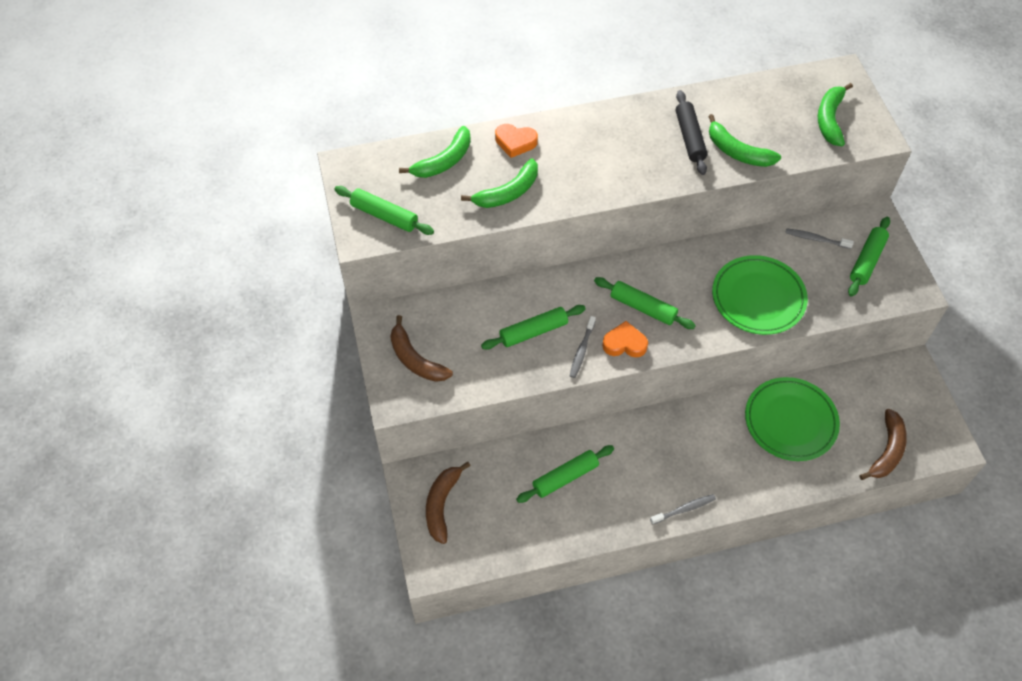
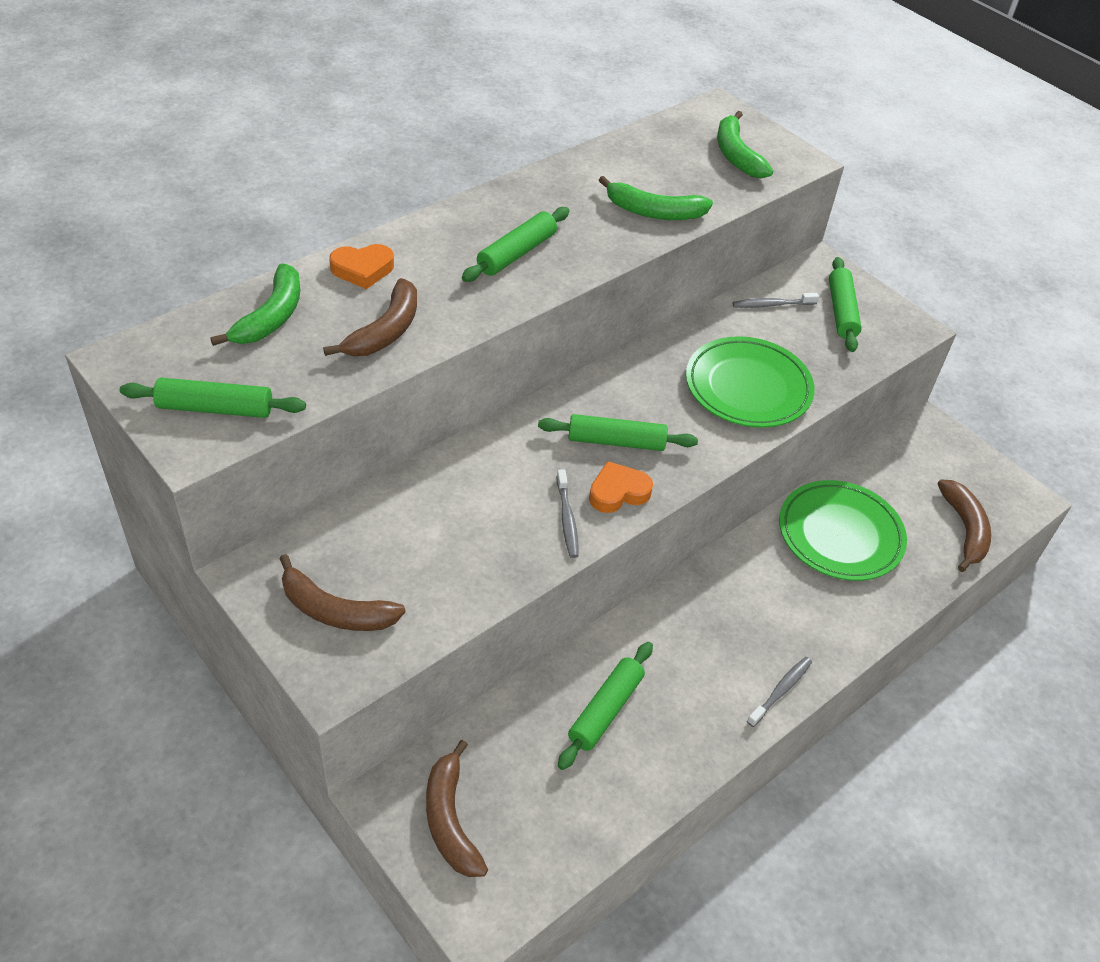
camera: 30 degrees left, 10 degrees down
(508, 192) = (386, 331): green banana -> brown banana
(533, 331) = (488, 517): green rolling pin -> green rolling pin (516, 253)
(689, 137) = (587, 210): black rolling pin -> none

